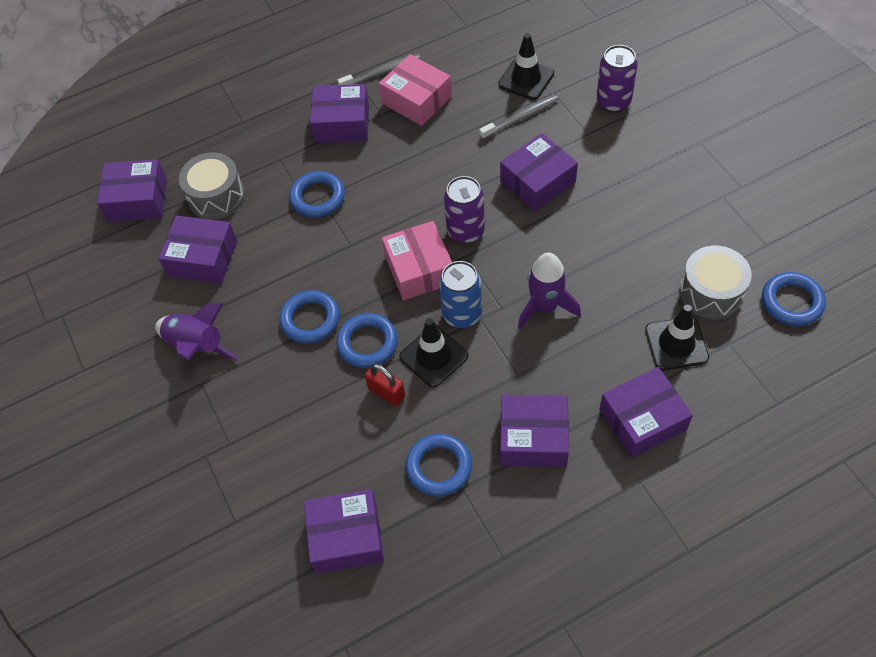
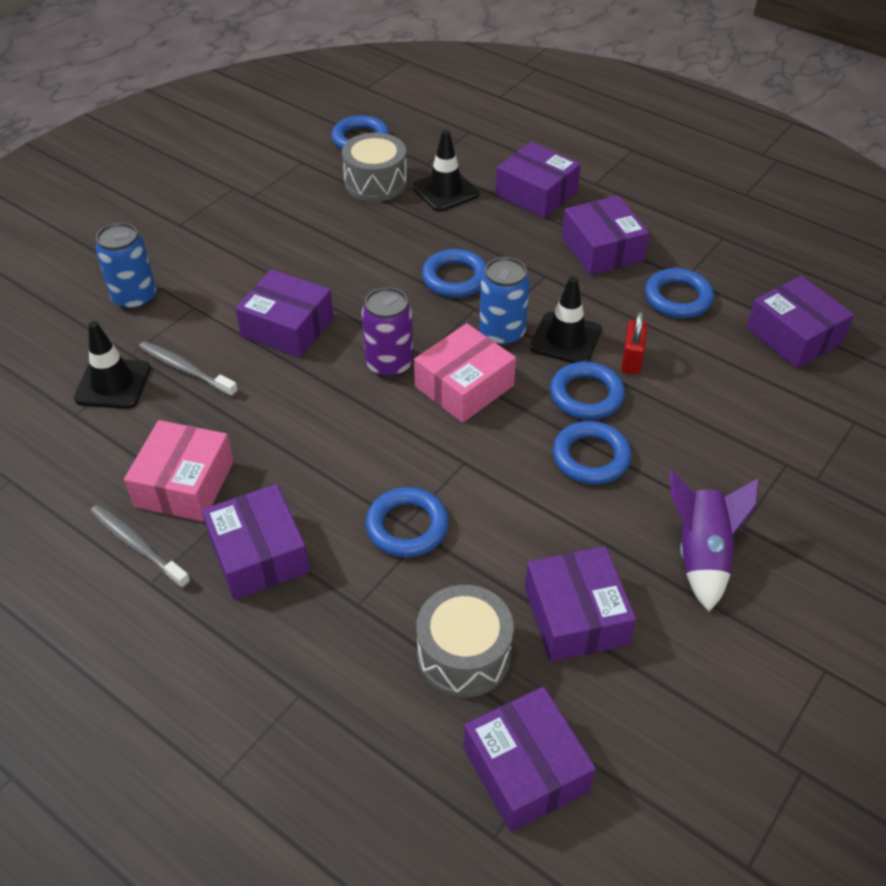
camera: 120 degrees left, 10 degrees down
(545, 307) = (455, 278): purple rocket -> blue ring
(613, 102) = (135, 298): purple can -> blue can

